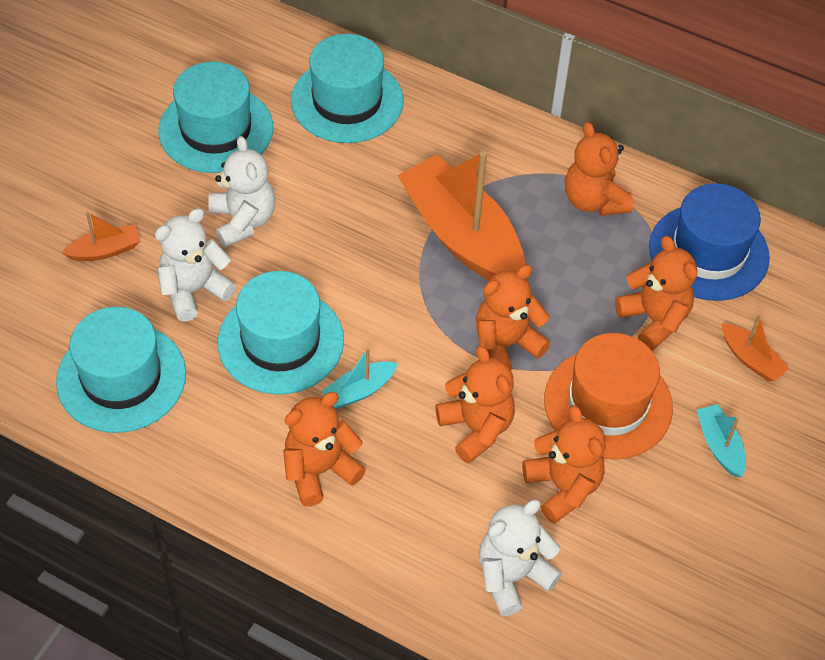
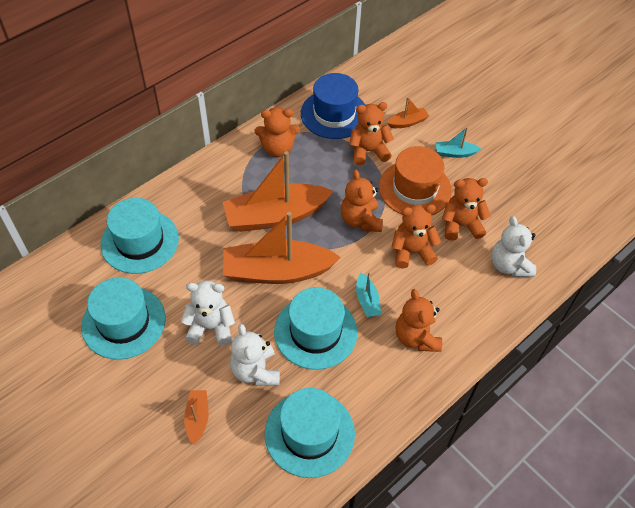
camera: 70 degrees left, 0 degrees up
(364, 267) = (277, 271): none -> orange boat

